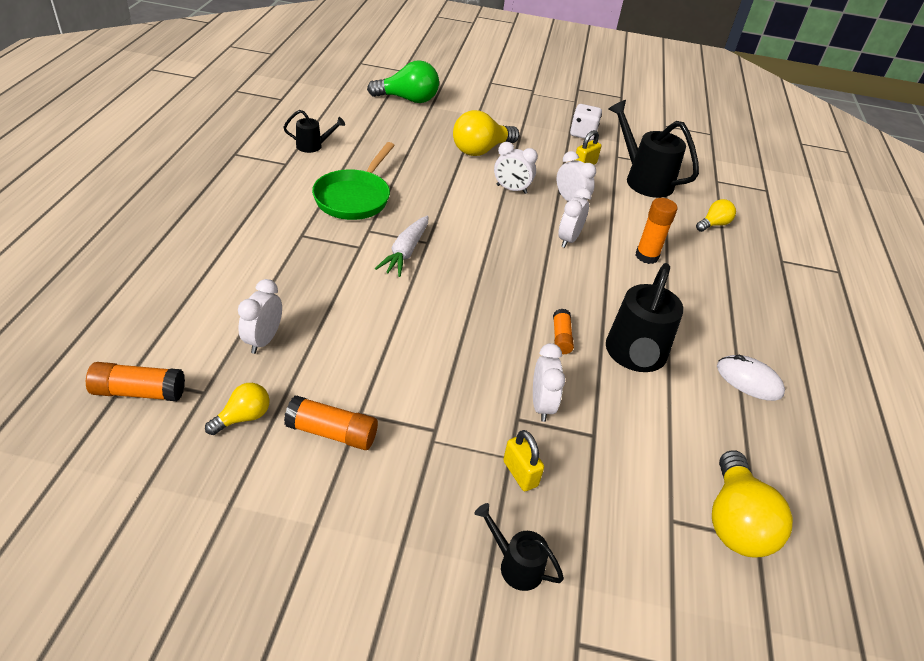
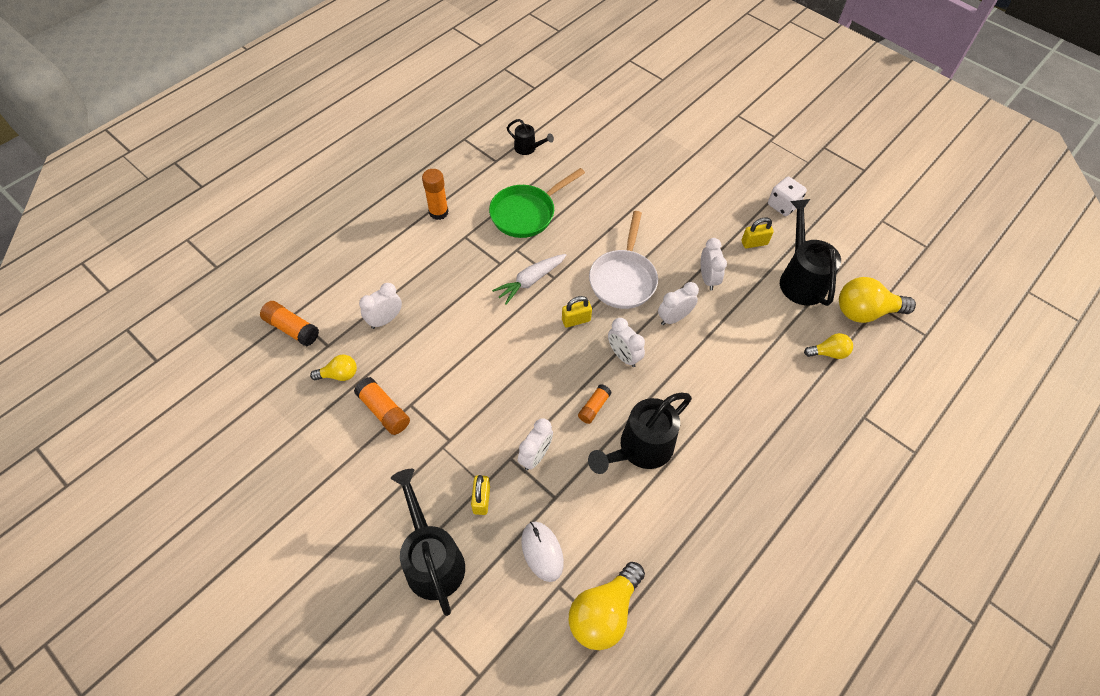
camera: 35 degrees right, 15 degrees up
(408, 99) = (643, 117): green light bulb -> none
(480, 270) = (576, 320): none -> yellow padlock
(481, 150) = (668, 195): yellow light bulb -> yellow light bulb (865, 312)
(496, 223) = (623, 279): none -> white pan
(511, 189) = (663, 248): white clock -> white clock (623, 356)
(515, 565) = (432, 559): black watering can -> black watering can, size x1.94
(646, 256) = (731, 361): orange glue stick -> orange glue stick (438, 212)
(749, 380) = (719, 513): white mouse -> white mouse (542, 551)

